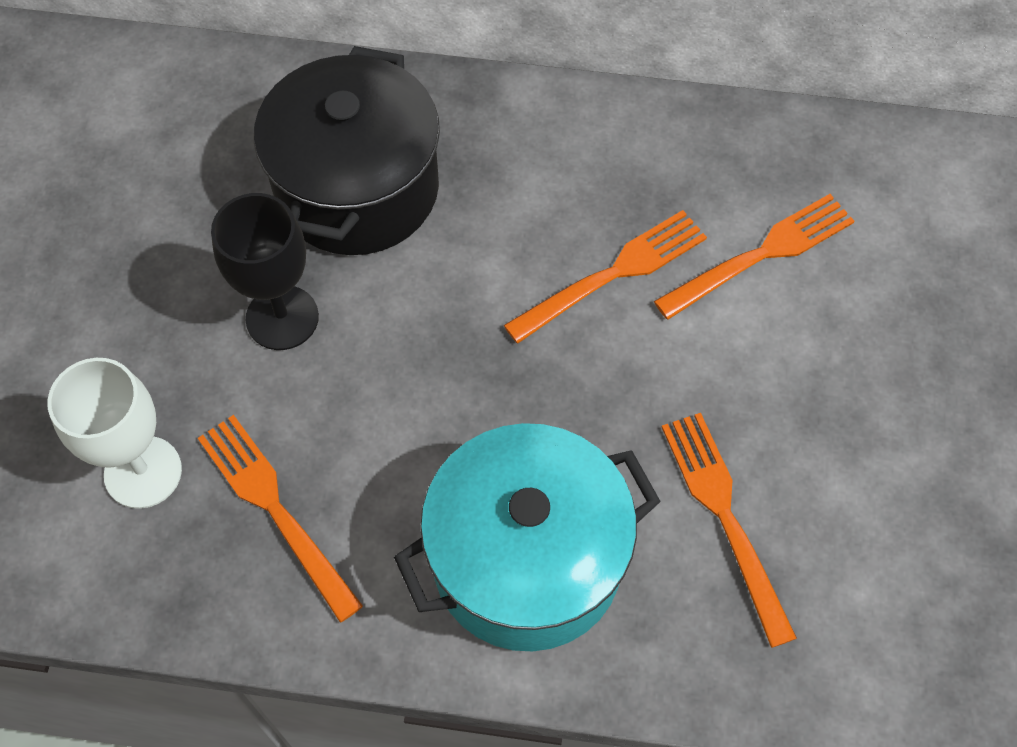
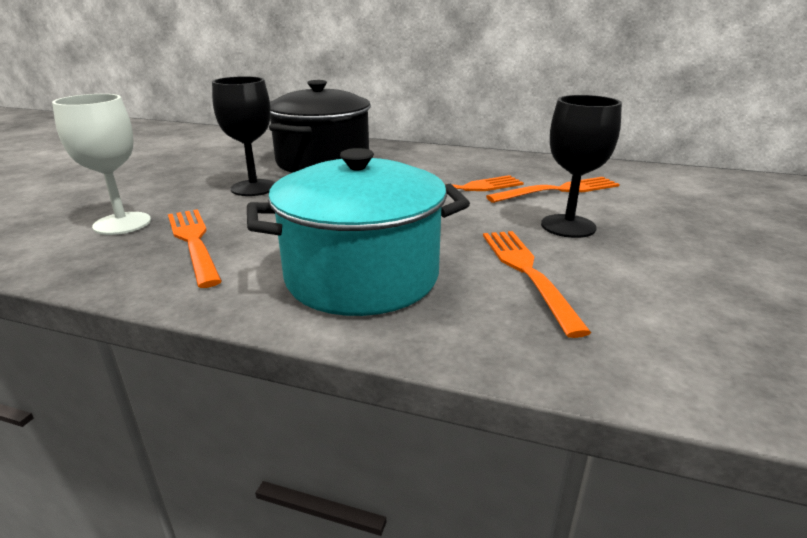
camera: 10 degrees right, 35 degrees down
(774, 379) = (568, 226): none -> black goblet

